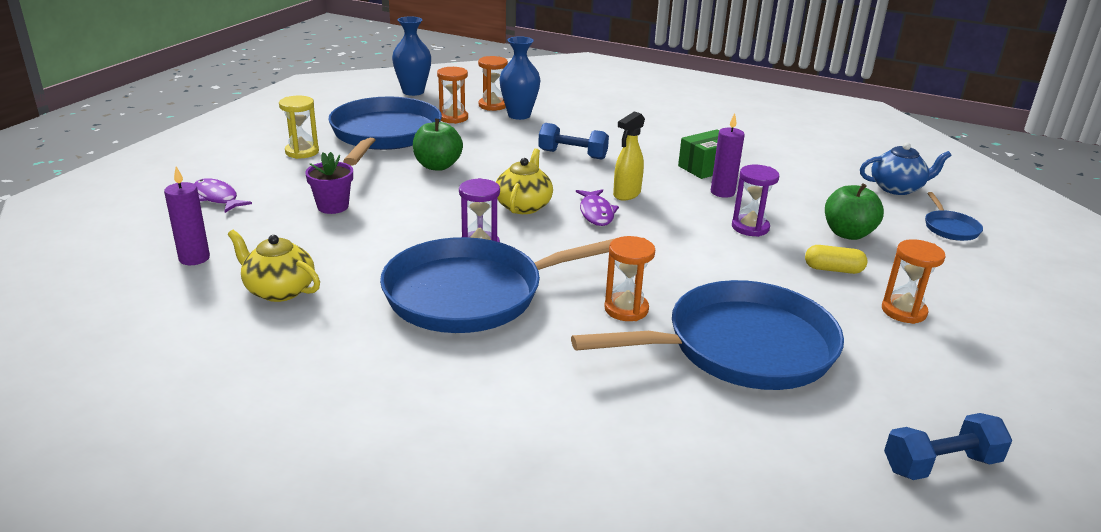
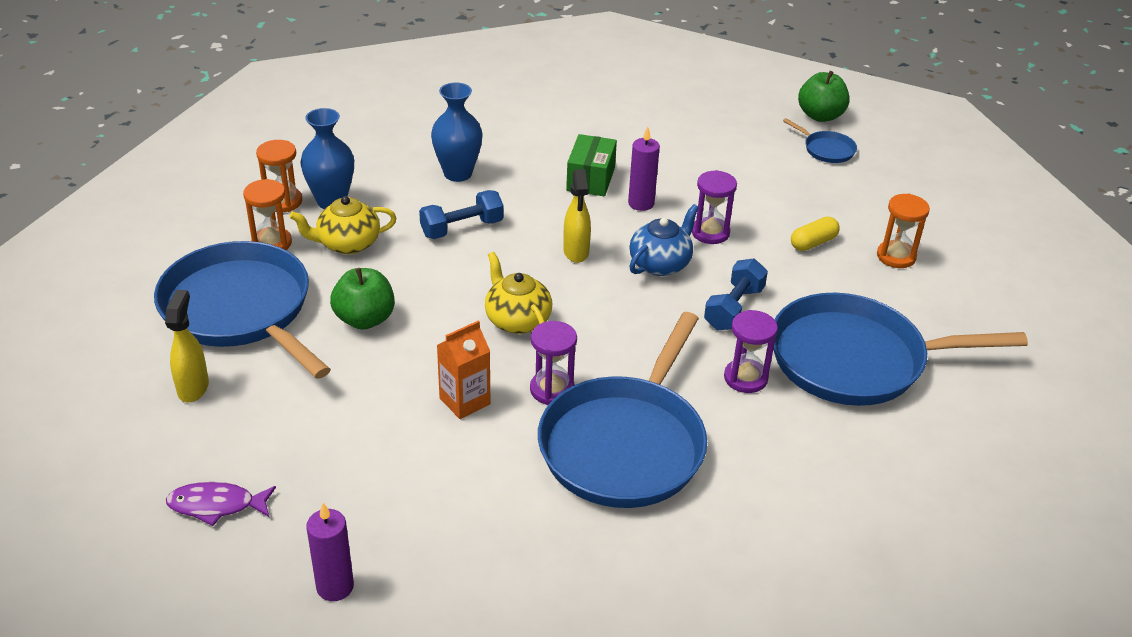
camera: 45 degrees left, 10 degrees up
(279, 290) = (475, 558): yellow teapot -> yellow teapot (347, 244)
(302, 152) = (193, 388): yellow hourglass -> yellow spray bottle
(333, 206) = (354, 435): purple flower pot -> none
(413, 92) = (161, 227): blue vase -> blue vase (458, 173)
(418, 224) = (464, 401): none -> orange carton
(596, 213) = (584, 290): purple fish -> none
(626, 309) = (745, 378): orange hourglass -> purple hourglass
(742, 347) = (855, 359): blue pan -> blue pan turned 120 degrees counterclockwise
(848, 234) = (777, 197): green apple -> green apple (820, 116)
(897, 188) = (746, 123): blue teapot -> blue teapot (660, 264)
(941, 464) = (1052, 375): blue dumbbell -> blue dumbbell (734, 308)

